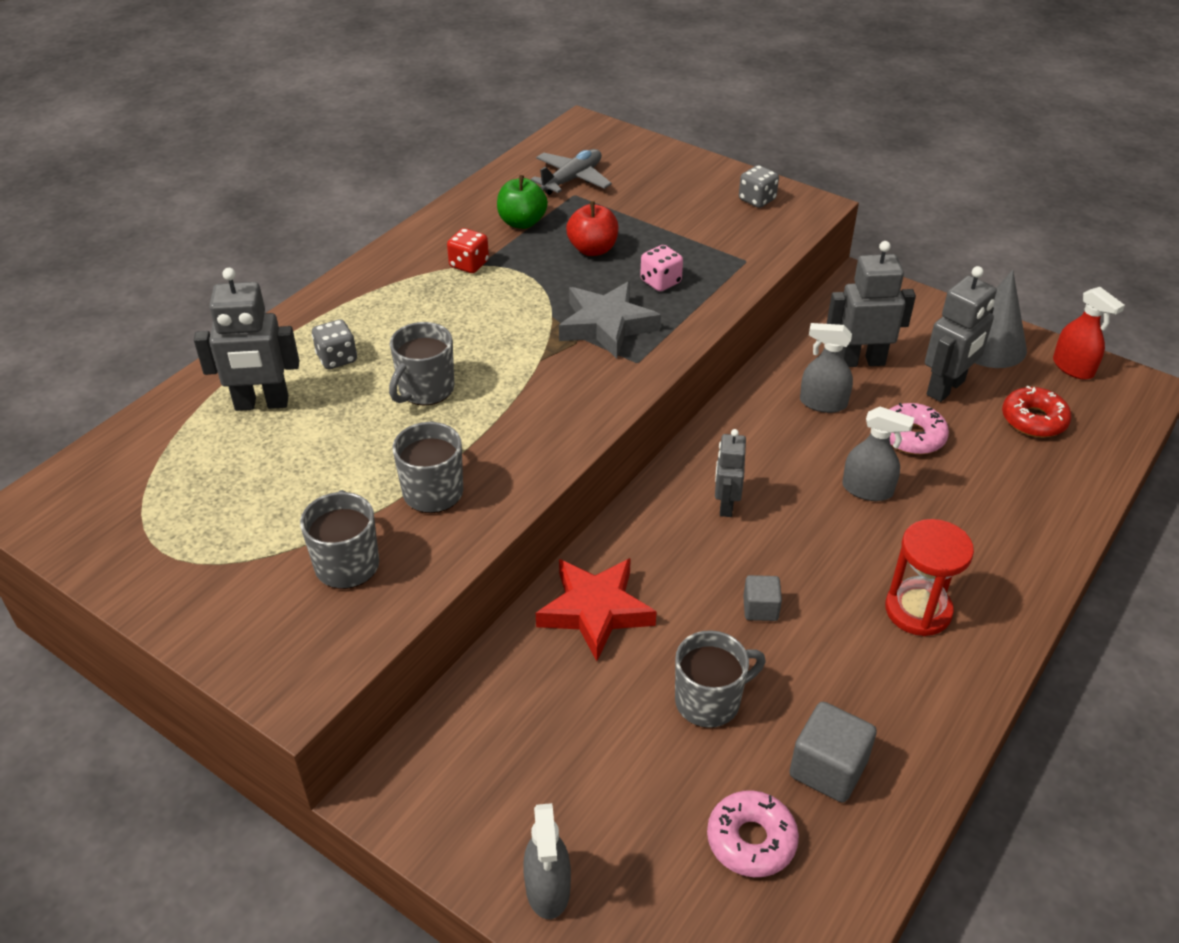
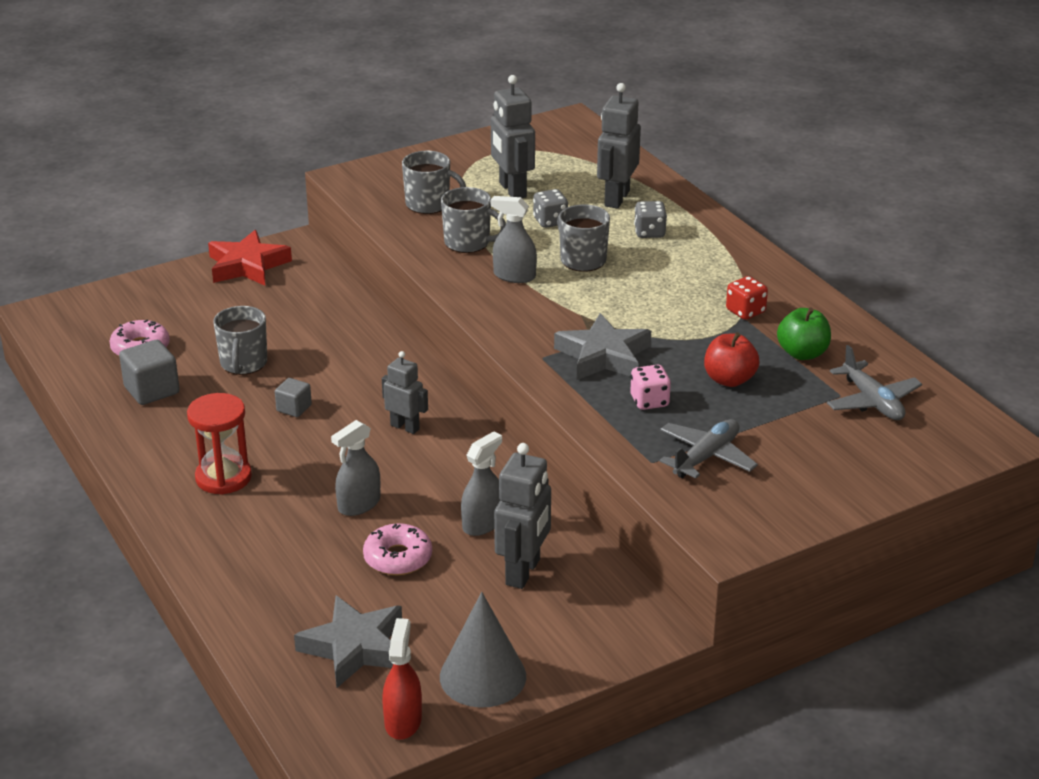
camera: 115 degrees right, 10 degrees down
(548, 888) = (186, 279): grey spray bottle -> grey spray bottle (514, 276)
(595, 611) = (357, 342): red star -> red star (247, 265)
(716, 236) = (706, 457): none -> grey plane
(757, 200) = (762, 508): grey dice -> grey dice (550, 221)
(946, 388) = (443, 611): grey robot -> grey robot (512, 190)
(1033, 420) = (355, 648): red donut -> grey star
(1073, 367) = (403, 721): red spray bottle -> red spray bottle turned 105 degrees clockwise

